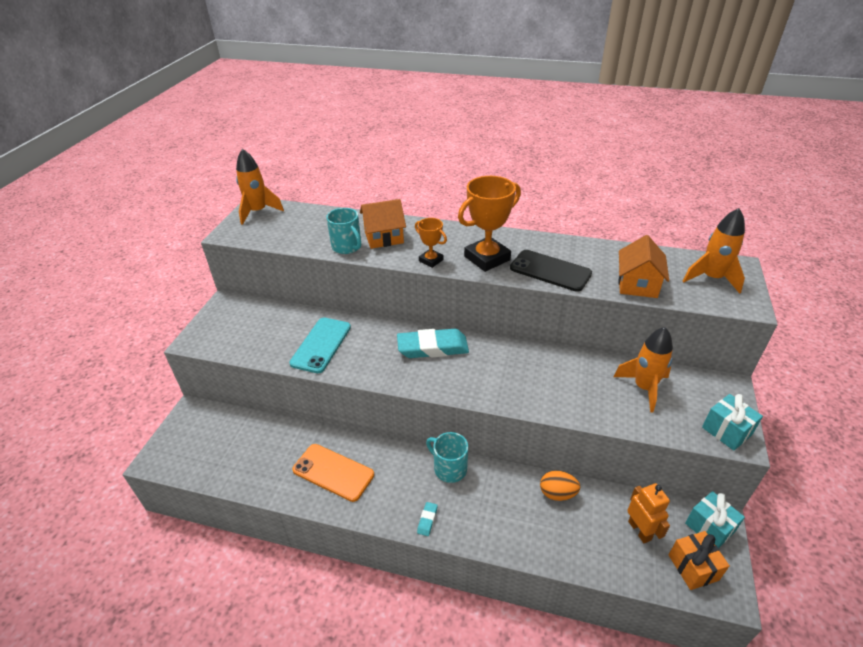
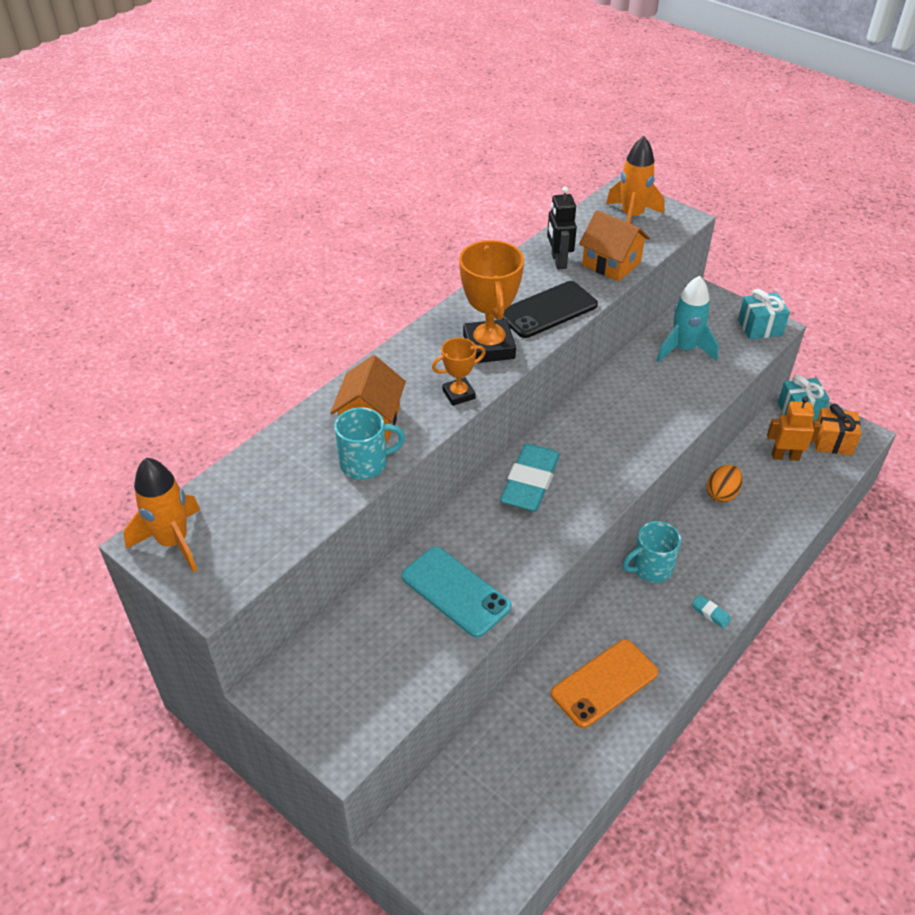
camera: 65 degrees left, 5 degrees up
(610, 260) = (558, 261): none -> black robot
(644, 388) = (683, 349): orange rocket -> turquoise rocket

